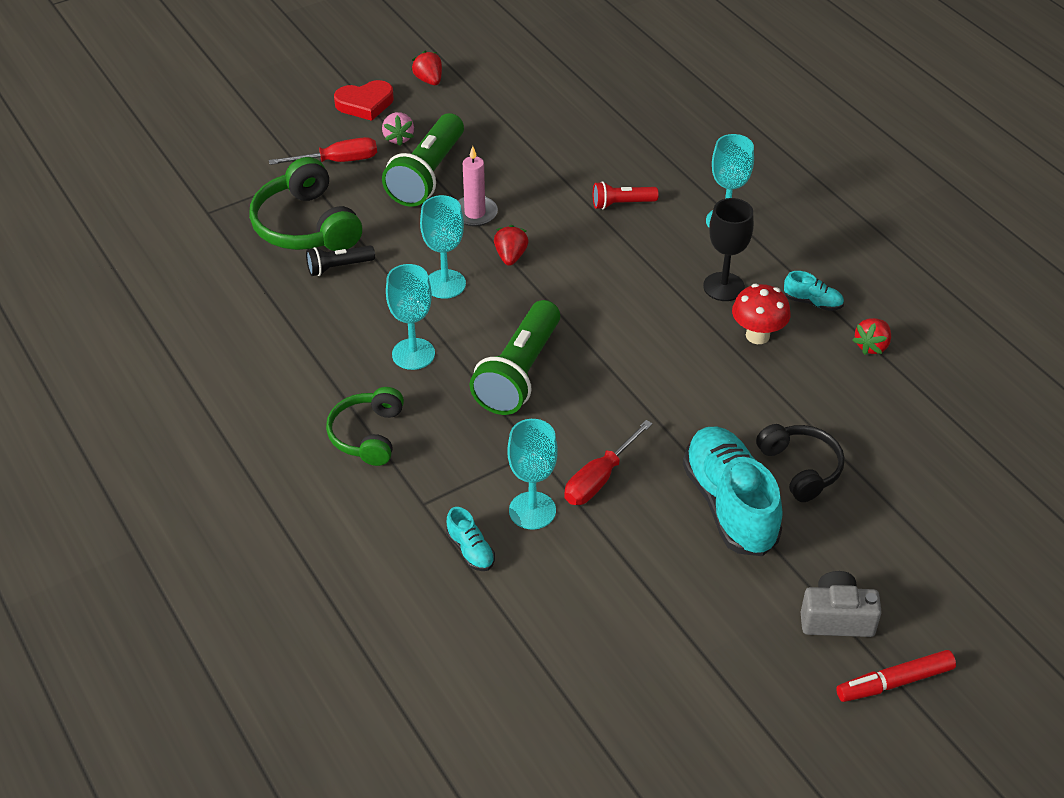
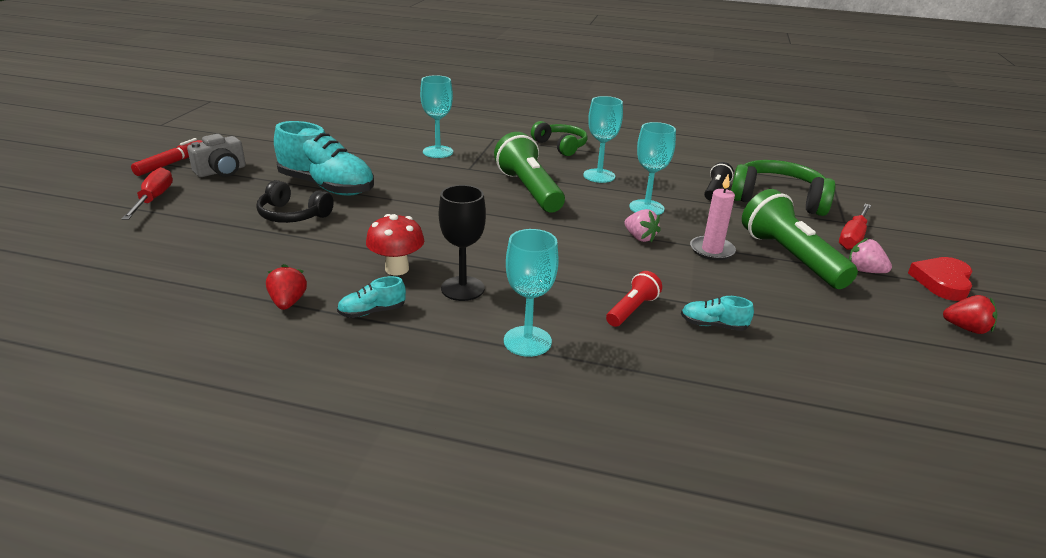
camera: 135 degrees right, 15 degrees down
(470, 550) = (448, 134): turquoise shoe -> turquoise shoe (713, 325)
(510, 256) = (640, 238): red strawberry -> pink strawberry
(599, 479) = (418, 171): red screwdriver -> red screwdriver (154, 199)

